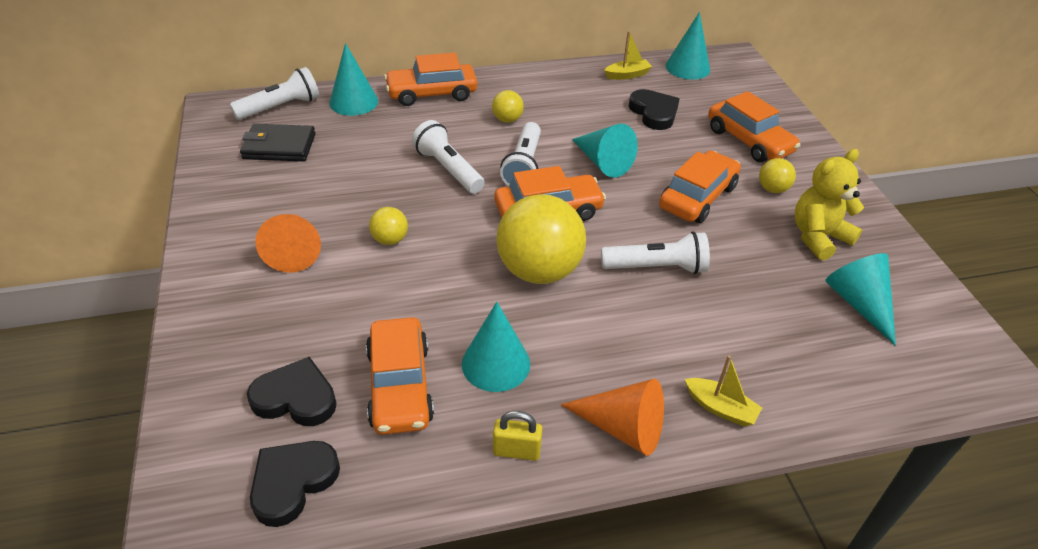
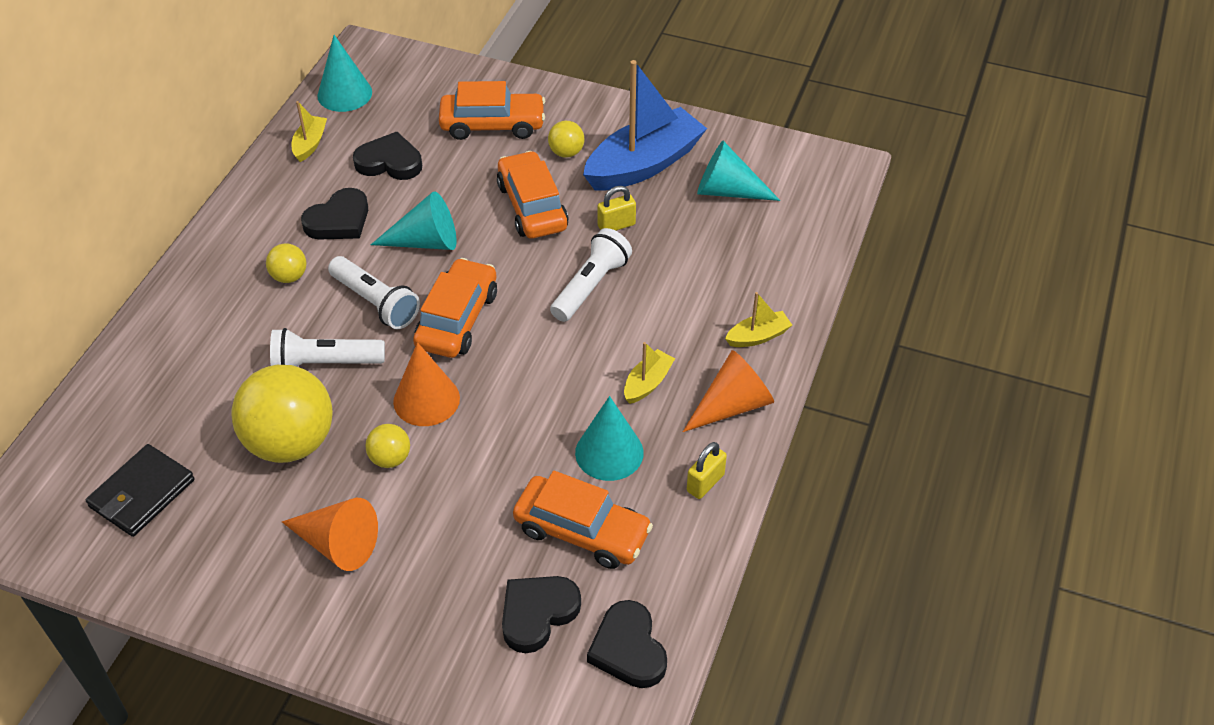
camera: 55 degrees left, 5 degrees up
(280, 107) = (62, 464): white flashlight -> none
(353, 102) = (122, 391): turquoise cone -> none
(432, 93) = (178, 315): orange car -> none
(459, 232) = (426, 399): none -> orange cone
(539, 271) = (527, 367): yellow ball -> yellow ball (291, 442)
(577, 116) = (339, 220): none -> black heart
(591, 353) = (647, 383): none -> yellow boat
(735, 252) = (616, 225): none -> yellow padlock
(818, 237) = (644, 164): yellow teddy bear -> blue boat

